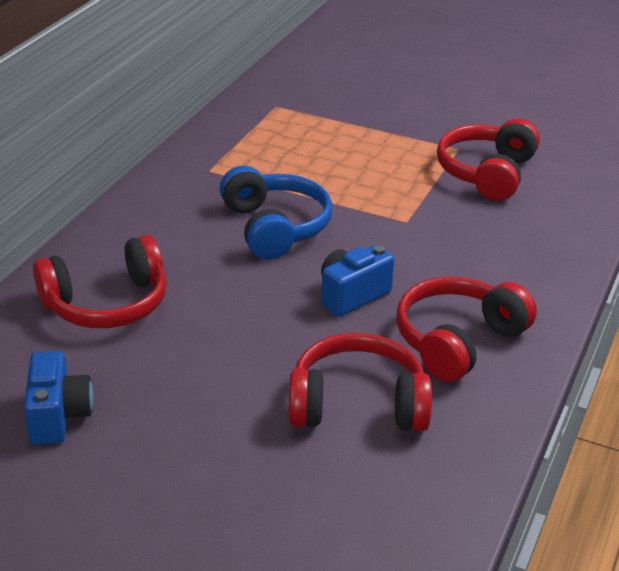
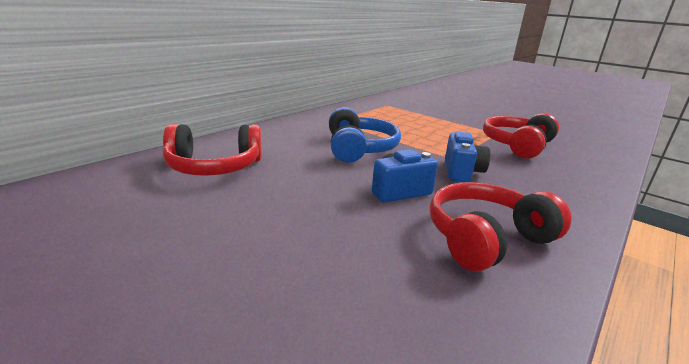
camera: 15 degrees right, 10 degrees down
(58, 416) = (101, 228): blue camera -> blue camera (462, 172)
(358, 404) = (372, 273): red headphones -> none

